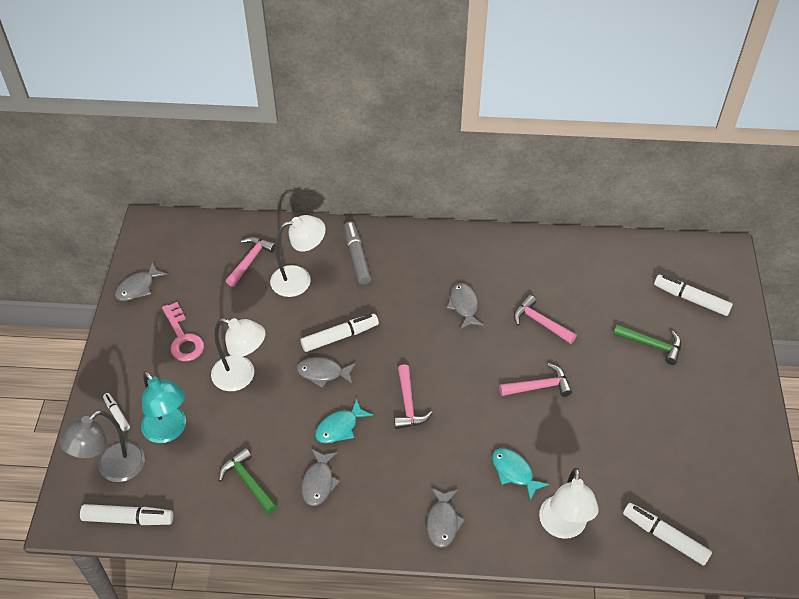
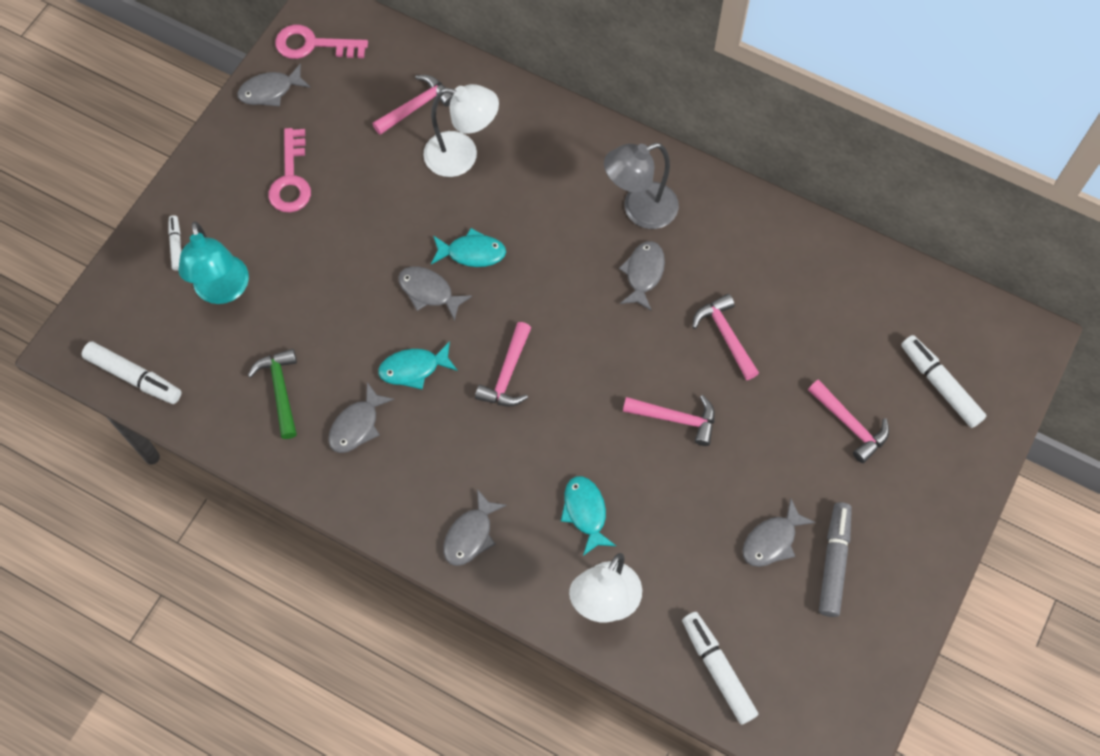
camera: 25 degrees right, 15 degrees up
(113, 469) = (144, 311): grey lamp -> grey lamp (639, 210)
(155, 248) = (313, 45): none -> pink key
(241, 376) = (334, 257): white lamp -> none
(340, 337) = (472, 253): white marker -> turquoise fish
(357, 257) = (547, 153): grey marker -> grey marker (834, 562)
(648, 437) = (772, 540): none -> grey fish
(652, 345) = (850, 425): green hammer -> pink hammer

